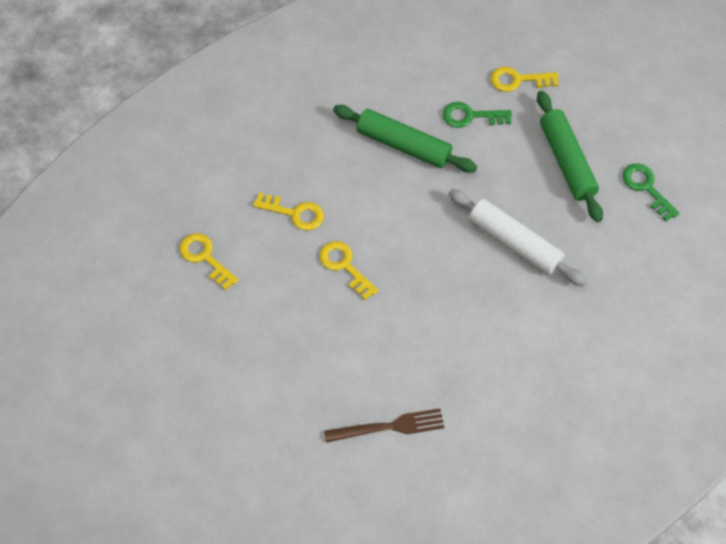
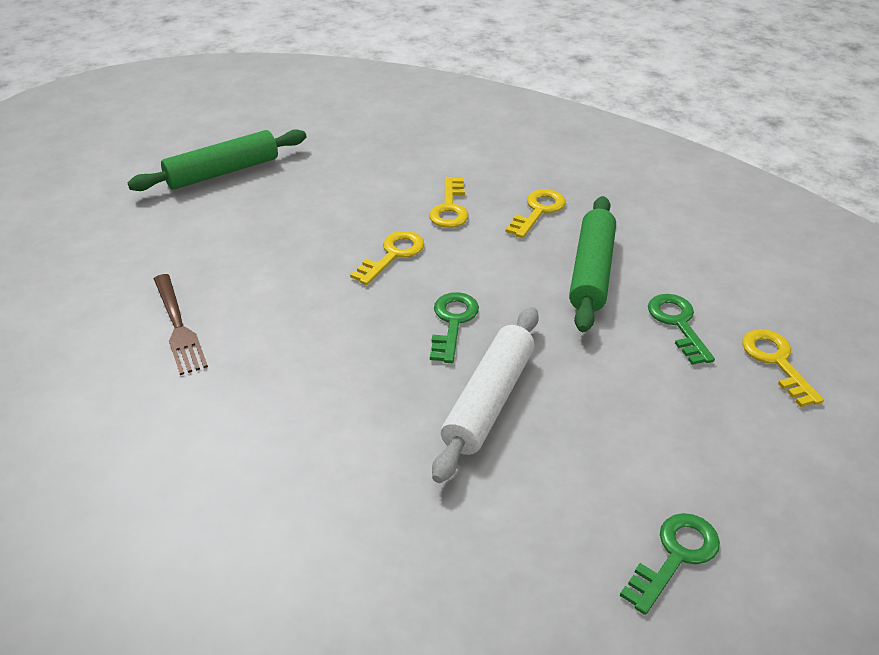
camera: 75 degrees right, 20 degrees down
(205, 258) = (369, 164): yellow key -> yellow key (538, 211)
(434, 245) = (453, 323): none -> green key
(566, 161) = (665, 439): green rolling pin -> green rolling pin (223, 172)

